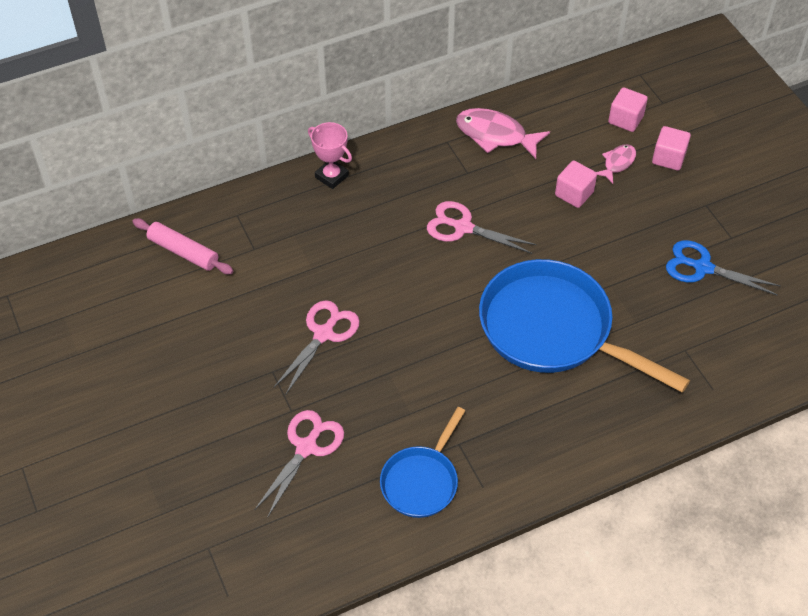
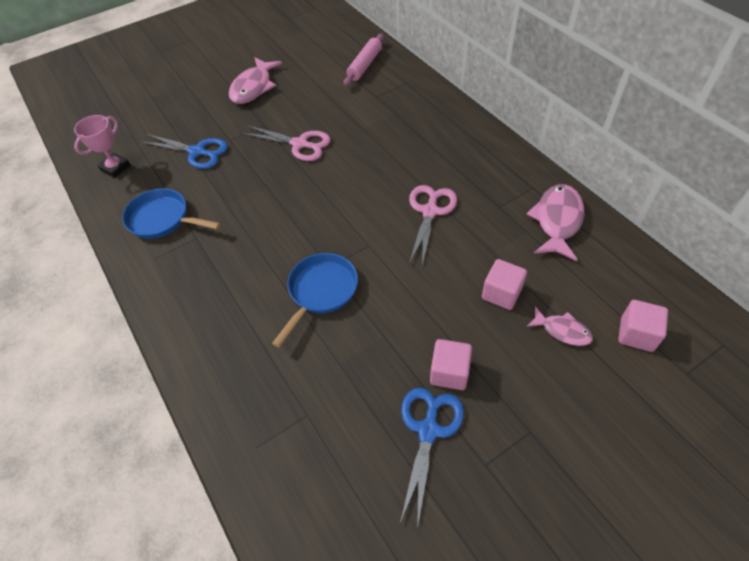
camera: 85 degrees right, 0 degrees up
(186, 381) = (253, 87): none -> pink fish
(306, 447) = (197, 152): pink scissors -> blue scissors
(331, 176) = (462, 123): pink trophy -> pink trophy (115, 168)
(553, 329) = (321, 291): blue pan -> blue pan, size x0.54
(668, 158) = (593, 384): pink cube -> pink cube (449, 372)

